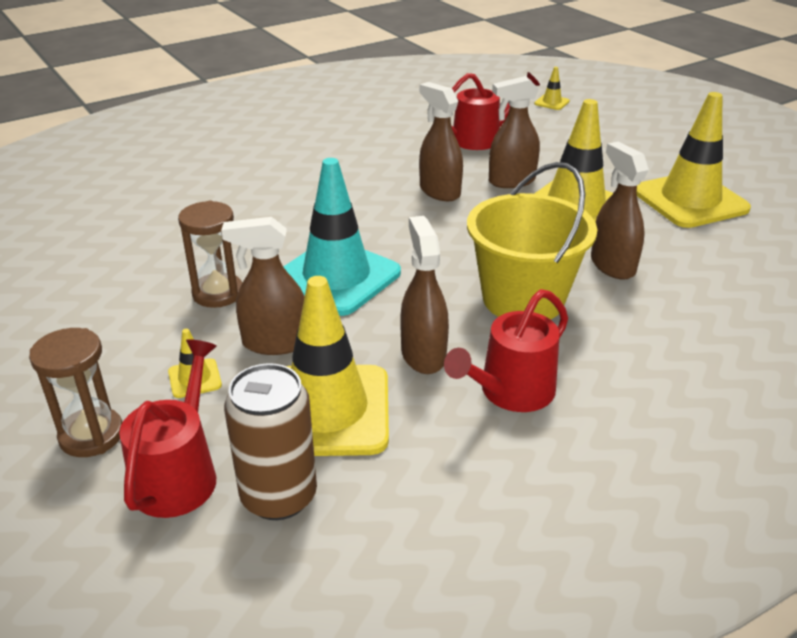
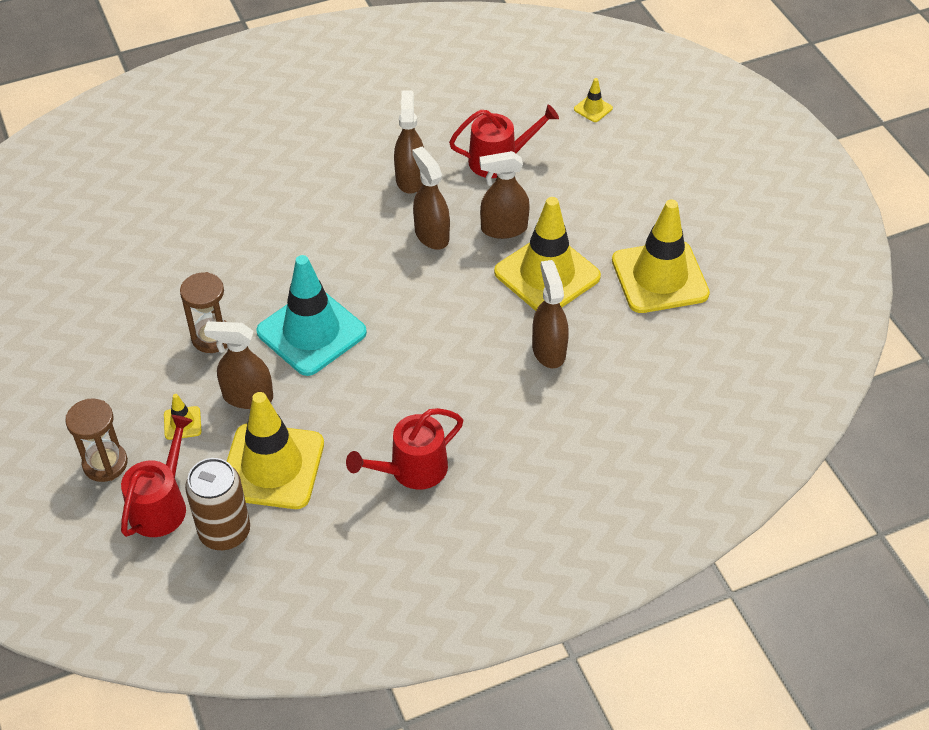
camera: 10 degrees right, 15 degrees up
(423, 355) = (358, 425): brown spray bottle -> brown spray bottle (410, 179)
(523, 299) = (457, 378): yellow bucket -> none

